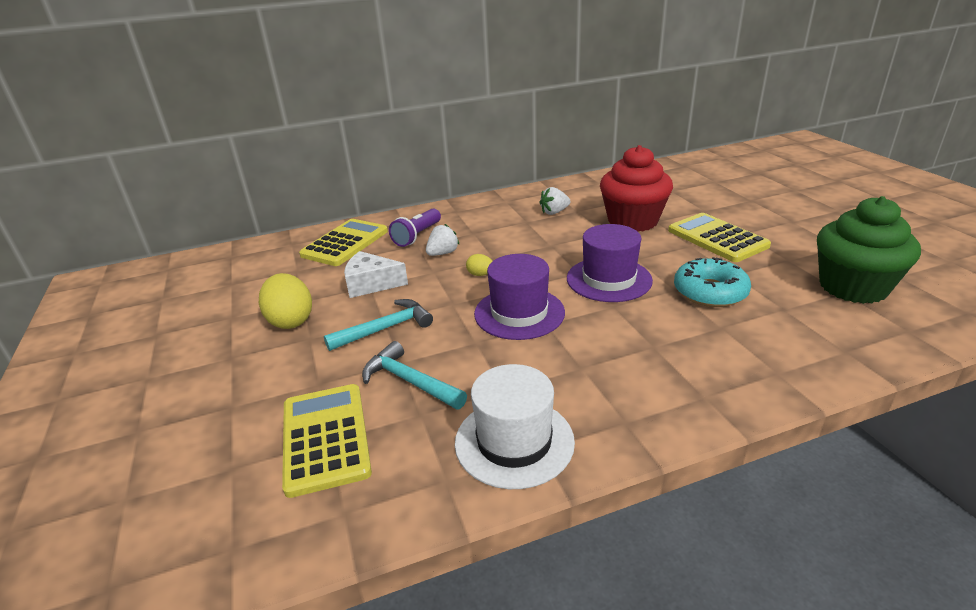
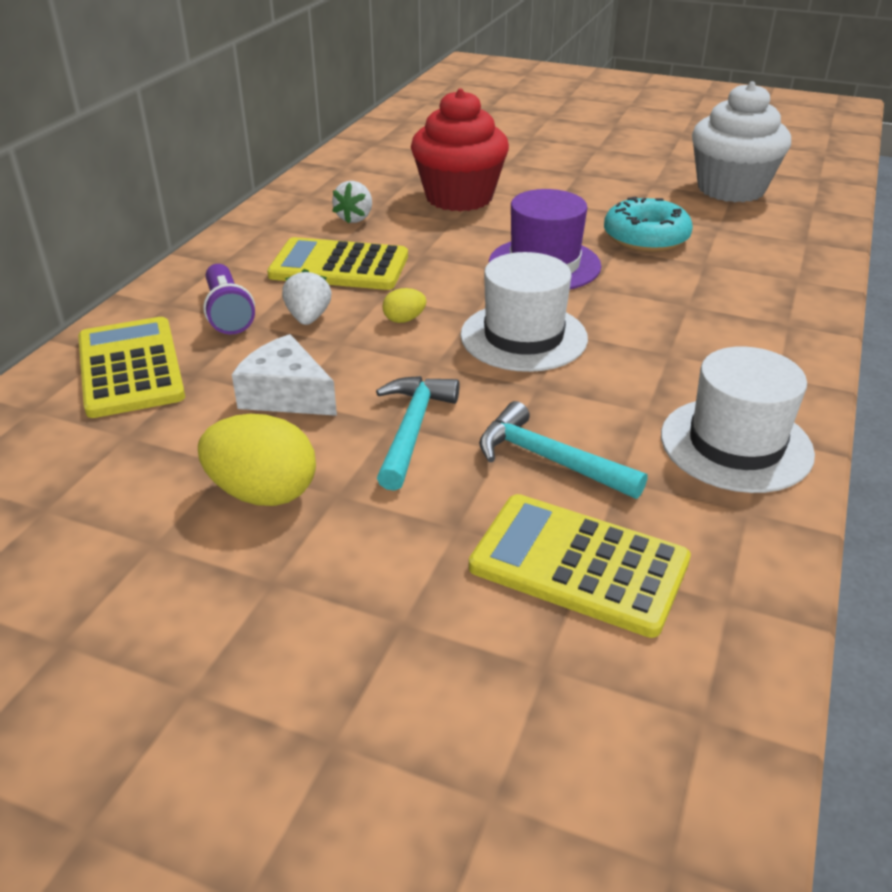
camera: 50 degrees left, 5 degrees up
(371, 284) = (286, 395): white cheese -> white cheese turned 75 degrees clockwise
(410, 381) = (549, 460): turquoise hammer -> turquoise hammer turned 45 degrees clockwise
(519, 313) = (523, 337): purple hat -> white hat
(717, 238) = (566, 186): yellow calculator -> yellow calculator (339, 266)
(853, 287) = (731, 189): green cupcake -> white cupcake

